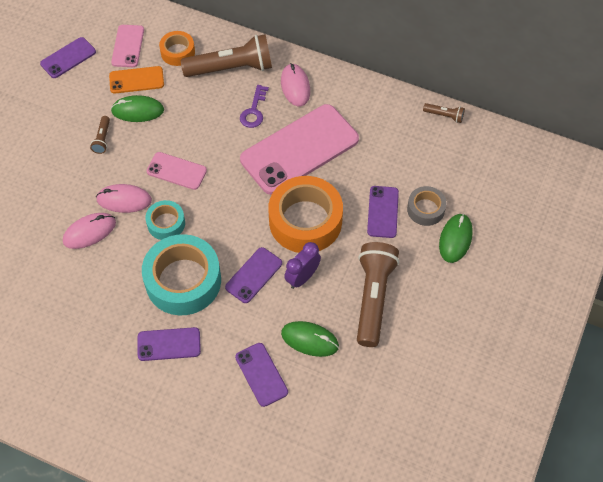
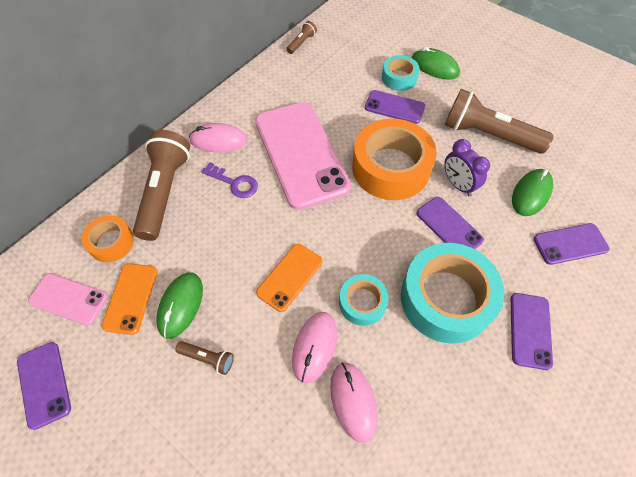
camera: 75 degrees left, 0 degrees up
(176, 171) = (289, 277): pink phone -> orange phone
(425, 209) = (399, 78): grey tape -> turquoise tape

